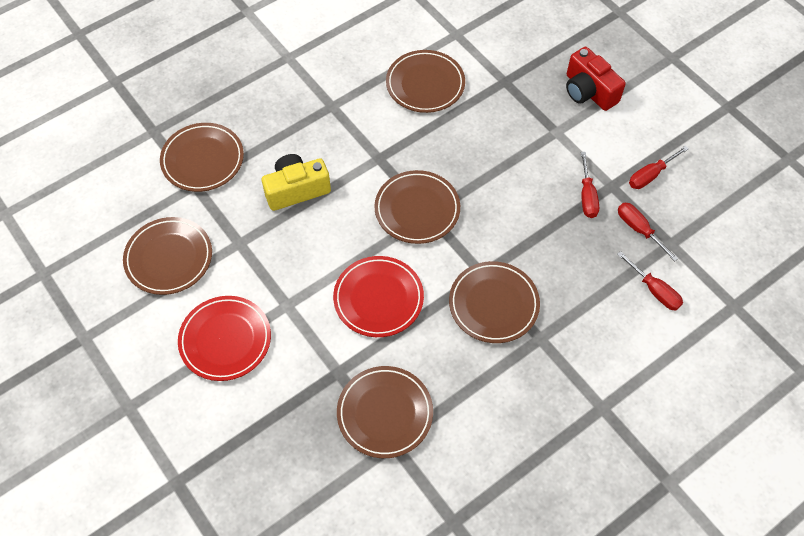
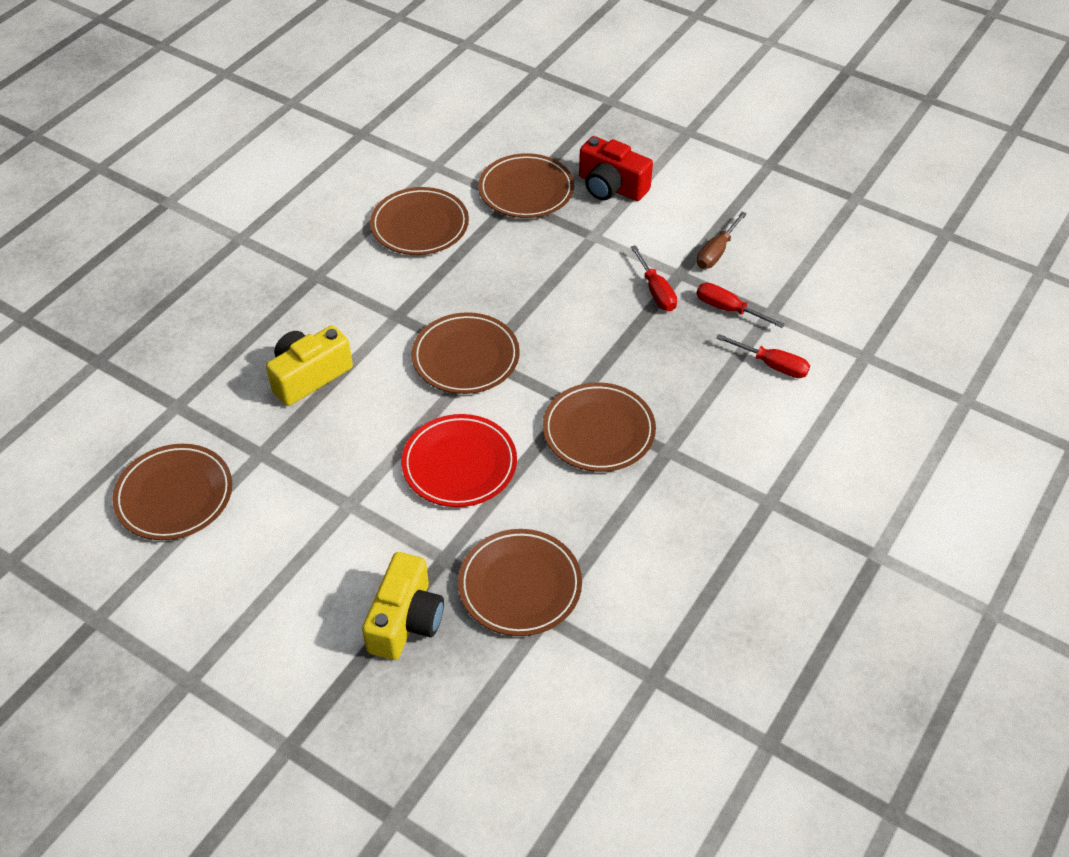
camera: 20 degrees left, 10 degrees down
(203, 160) = (175, 375): brown plate -> brown plate (526, 190)
(225, 340) = (286, 566): red plate -> none
(293, 413) = (406, 620): none -> yellow camera
(651, 175) = (716, 252): red screwdriver -> brown screwdriver

